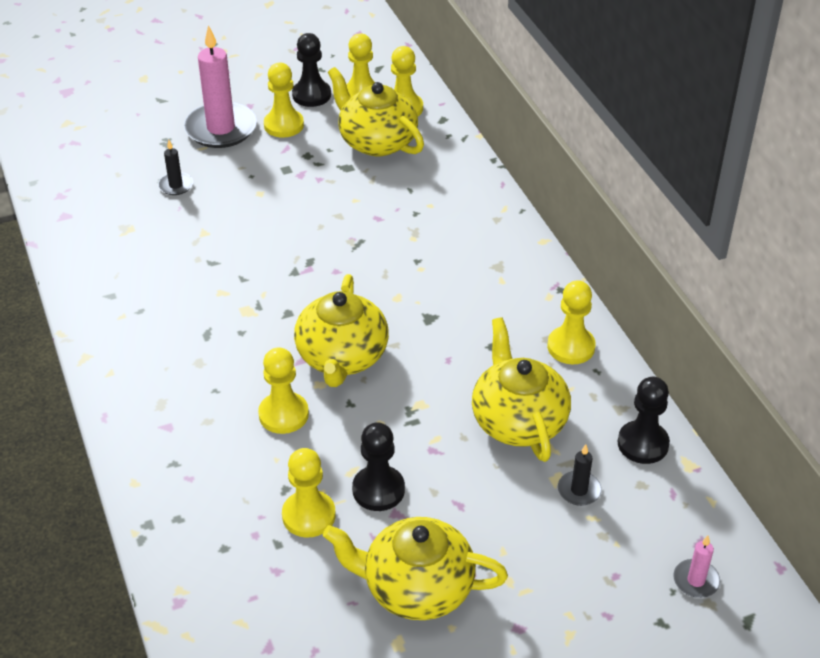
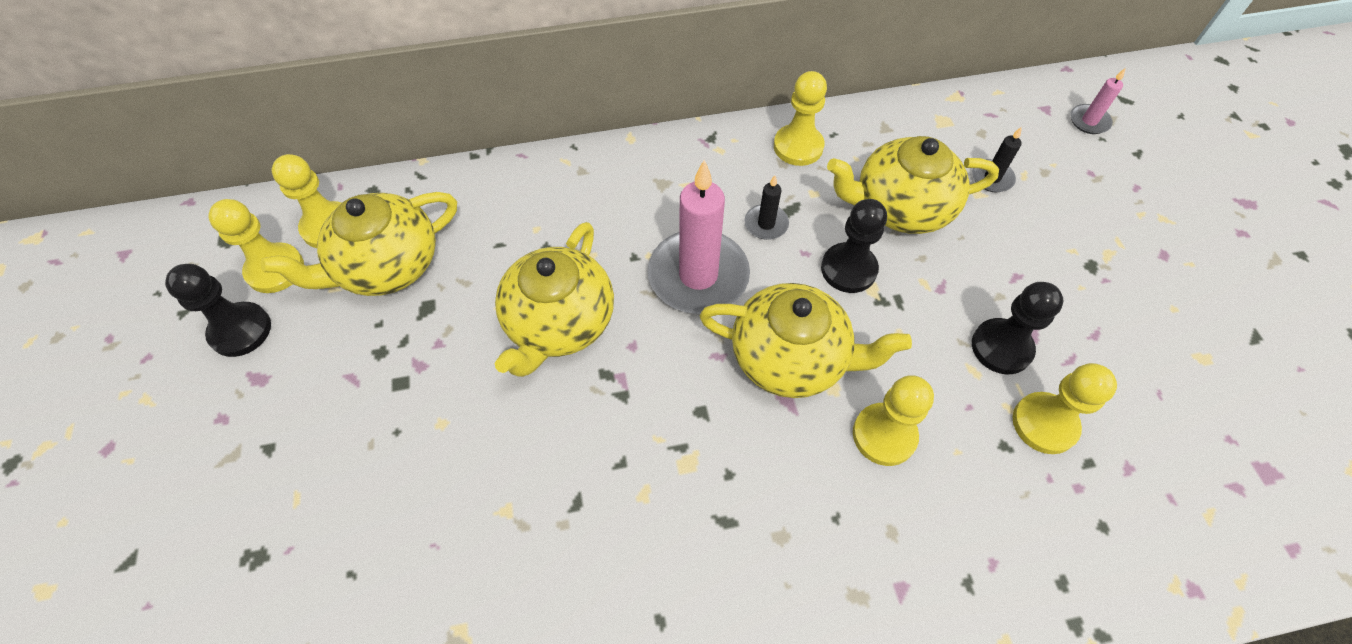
camera: 80 degrees left, 15 degrees up
(176, 185) = (376, 548): black candle -> black candle (766, 224)
(221, 129) = (260, 466): pink candle -> pink candle (698, 276)
(283, 125) = (295, 375): yellow pawn -> none
(416, 588) = (1131, 331): yellow teapot -> yellow teapot (559, 323)
(643, 444) = (931, 121): black pawn -> black pawn (848, 269)

